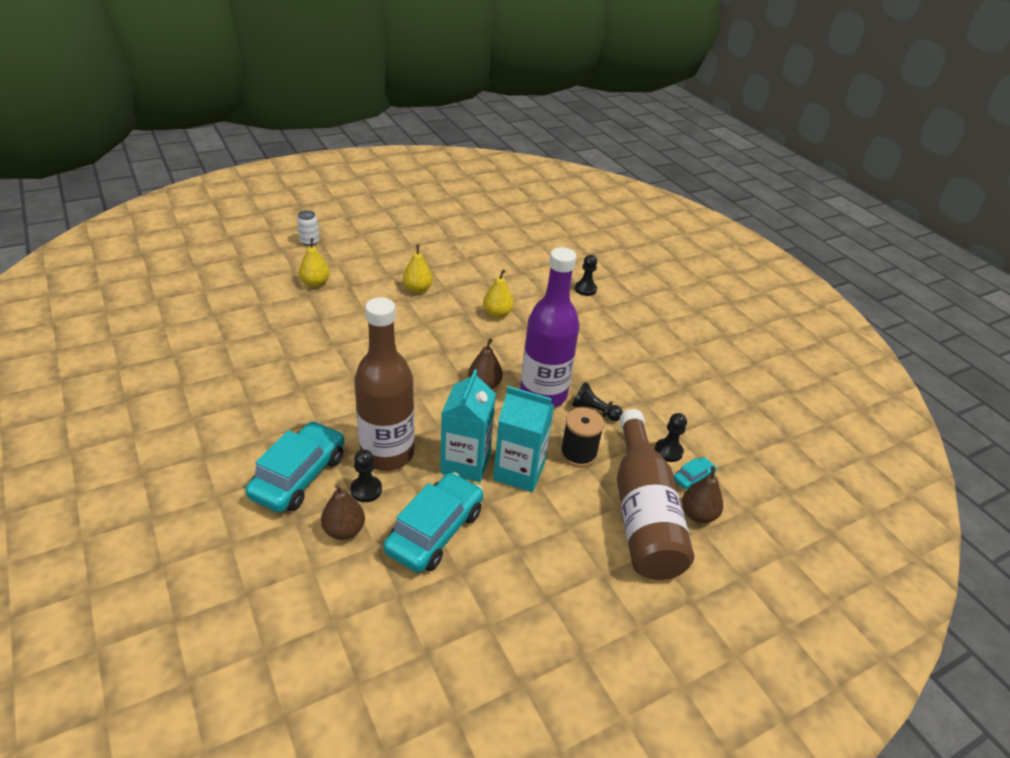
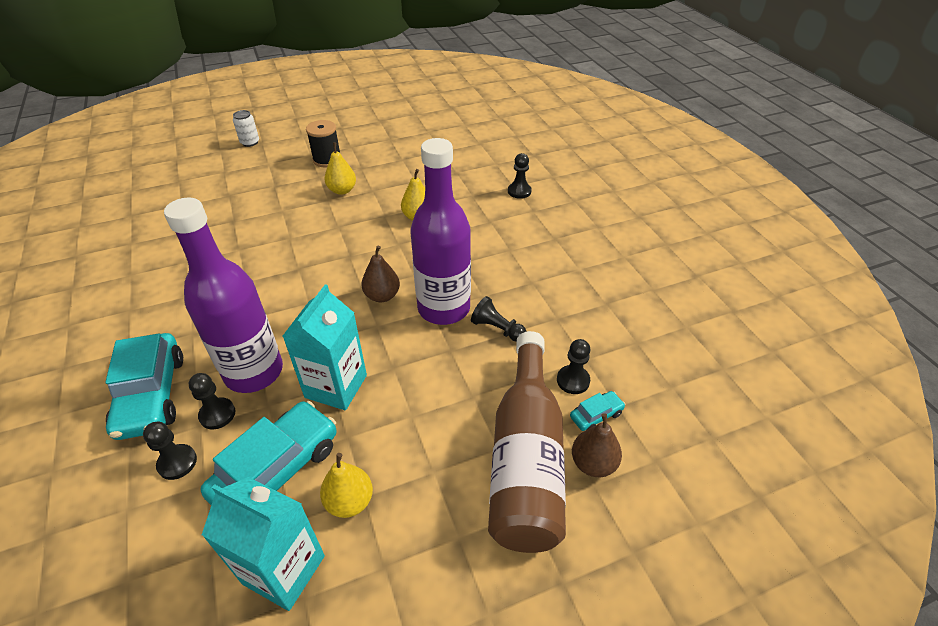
camera: 10 degrees right, 5 degrees up
(299, 476) = (151, 395): turquoise car -> turquoise car turned 135 degrees clockwise
(315, 283) = (241, 184): yellow pear -> yellow pear (350, 501)
(344, 530) = (177, 462): brown pear -> black pawn
(387, 454) = (254, 372): brown bottle -> purple bottle
(519, 471) = (393, 399): turquoise carton -> turquoise carton (284, 569)
(578, 454) = (466, 380): black spool -> black spool (327, 160)

